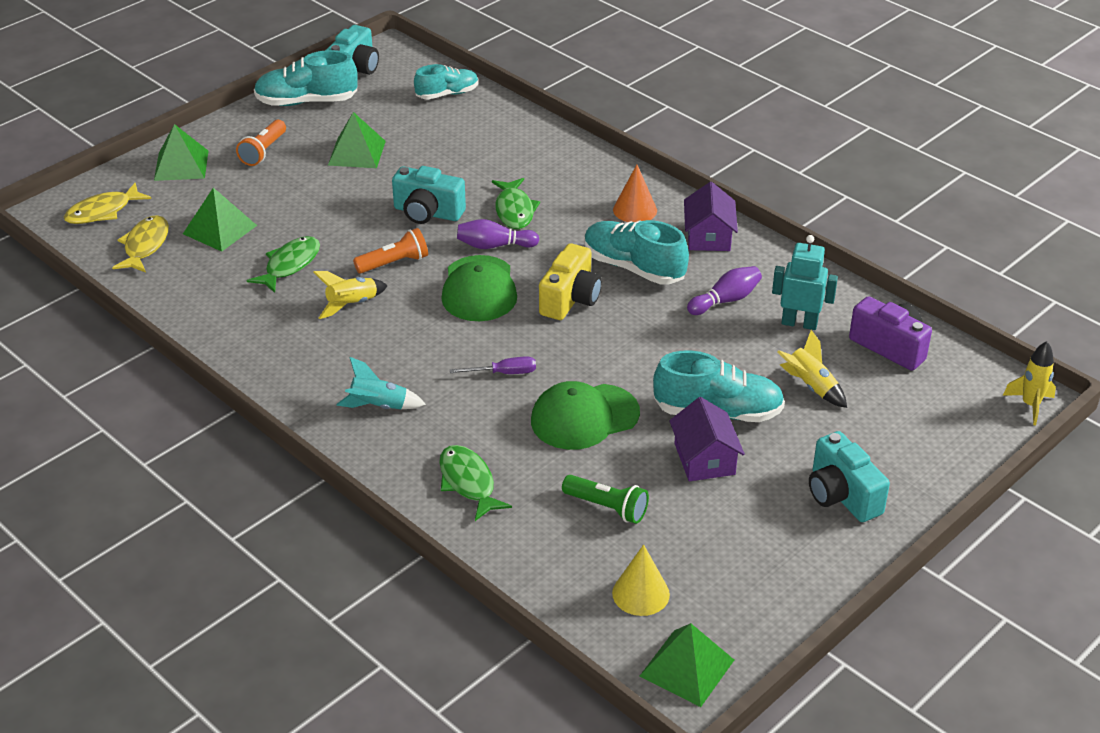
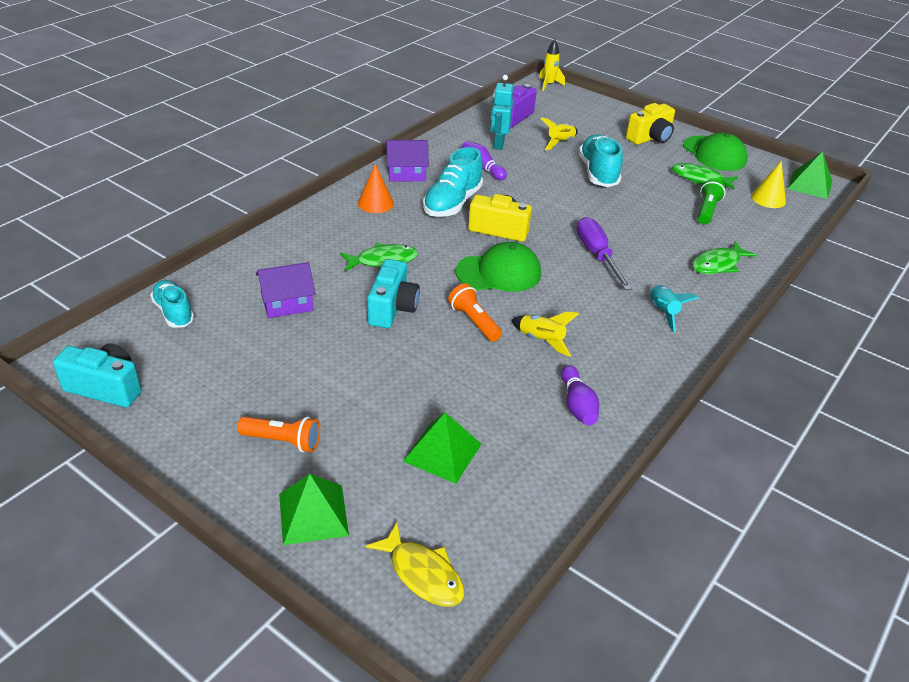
camera: 100 degrees left, 0 degrees up
(145, 245) = (484, 513): yellow fish -> none
(290, 265) = (493, 388): green fish -> green fish (699, 178)
(307, 102) = (172, 419): turquoise shoe -> none
(356, 153) = (287, 365): green pyramid -> none
(494, 246) = (437, 268): purple bowling pin -> purple bowling pin (577, 405)
(504, 373) = (597, 255): purple screwdriver -> purple screwdriver, size x1.74
(584, 417) = (628, 220): green cap -> green cap (714, 154)
(704, 459) = (644, 178): purple house -> purple house (287, 303)
(842, 495) = (650, 138): turquoise camera -> yellow camera

